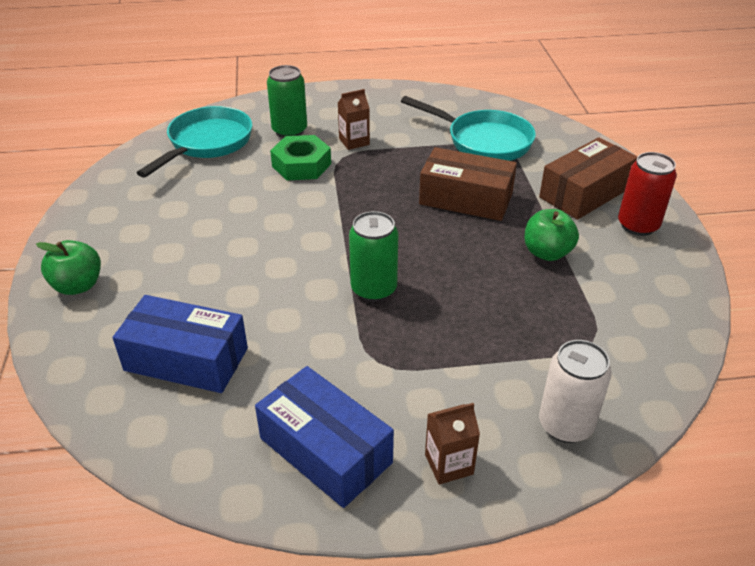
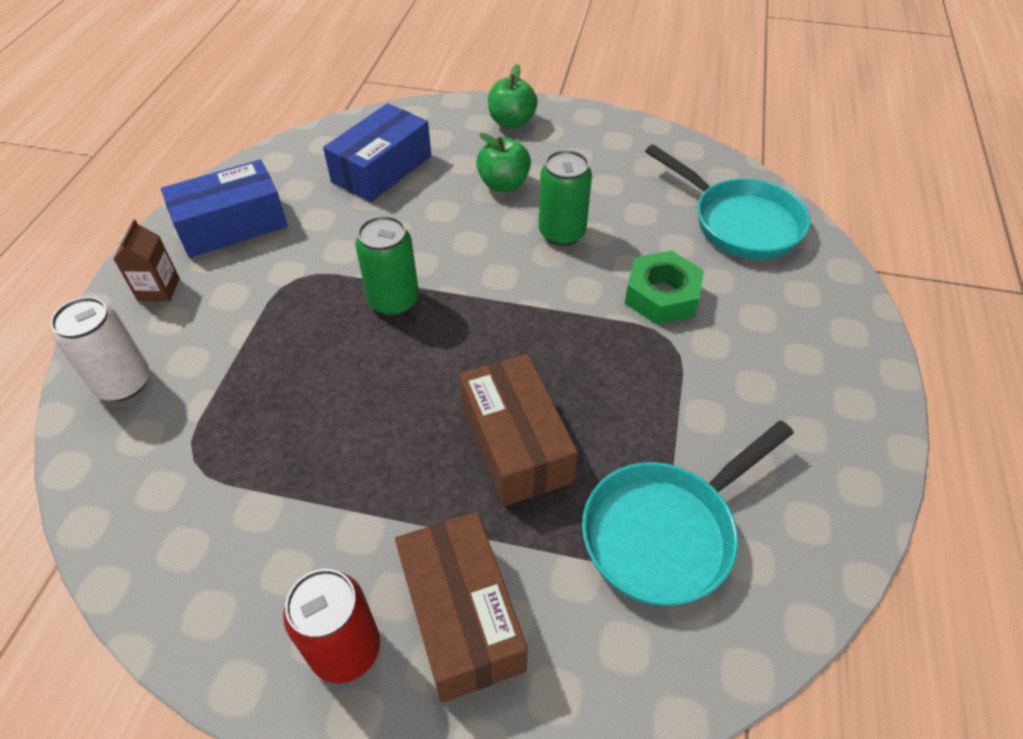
camera: 110 degrees right, 10 degrees up
(289, 131) = (756, 301): green can -> green can (562, 233)
(354, 141) = (708, 362): brown carton -> none
(465, 199) = (515, 443): brown box -> brown box turned 60 degrees counterclockwise
(547, 253) = (357, 488): green apple -> green apple (504, 184)

